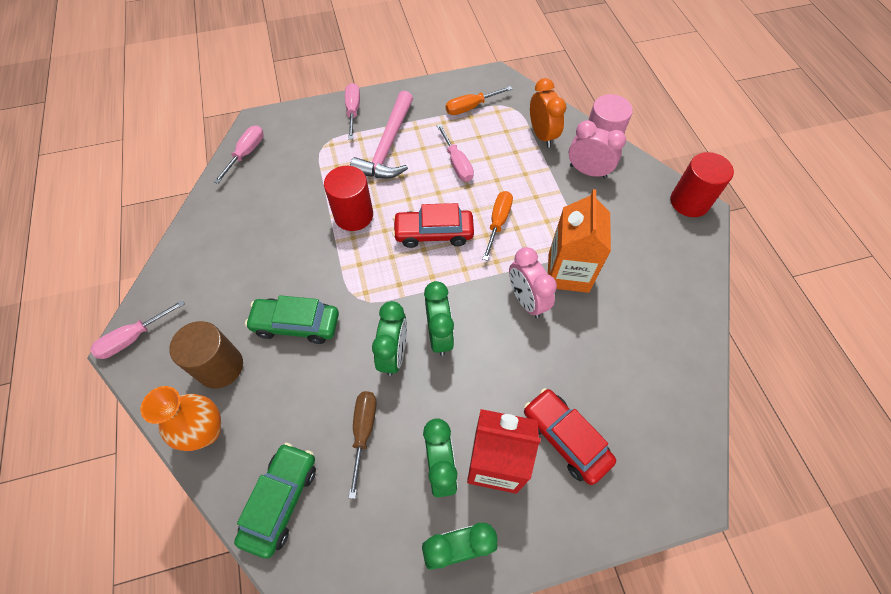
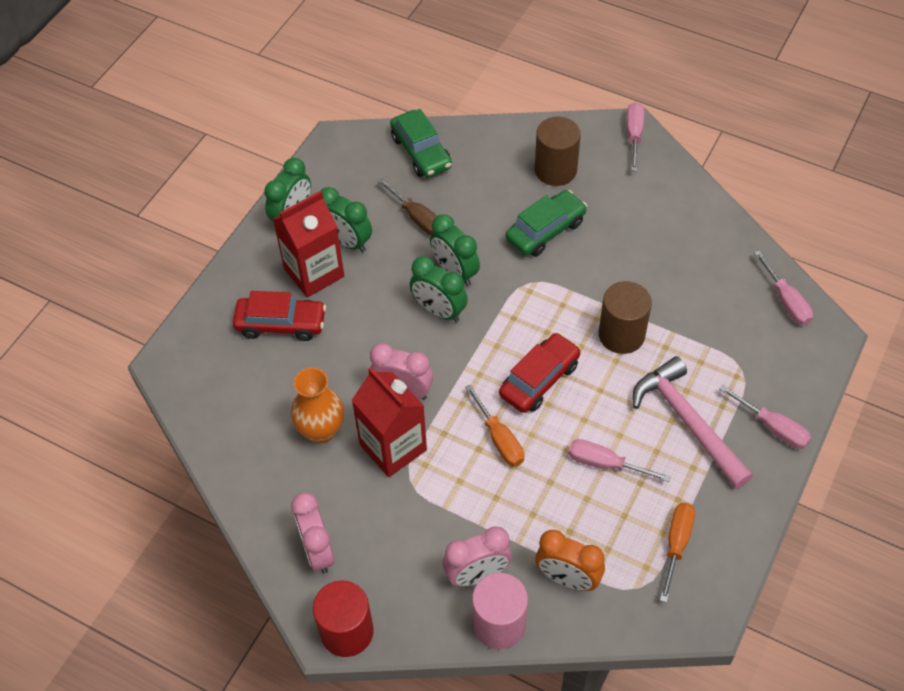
camera: 135 degrees right, 5 degrees down
(206, 431) = (511, 140): orange vase -> orange vase (321, 430)
(353, 215) = (621, 335): red cylinder -> brown cylinder
(568, 272) = (393, 447): orange carton -> red carton
(673, 254) = (317, 551): none -> pink clock

